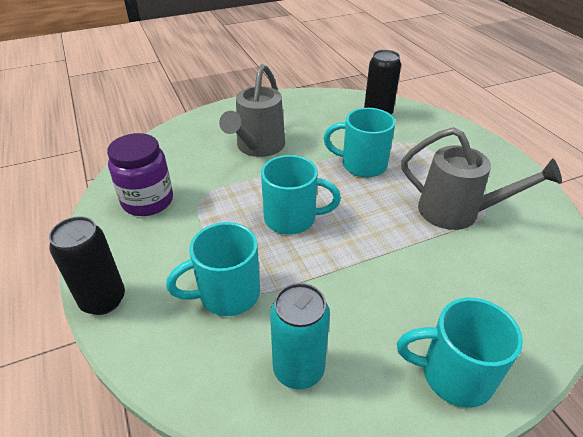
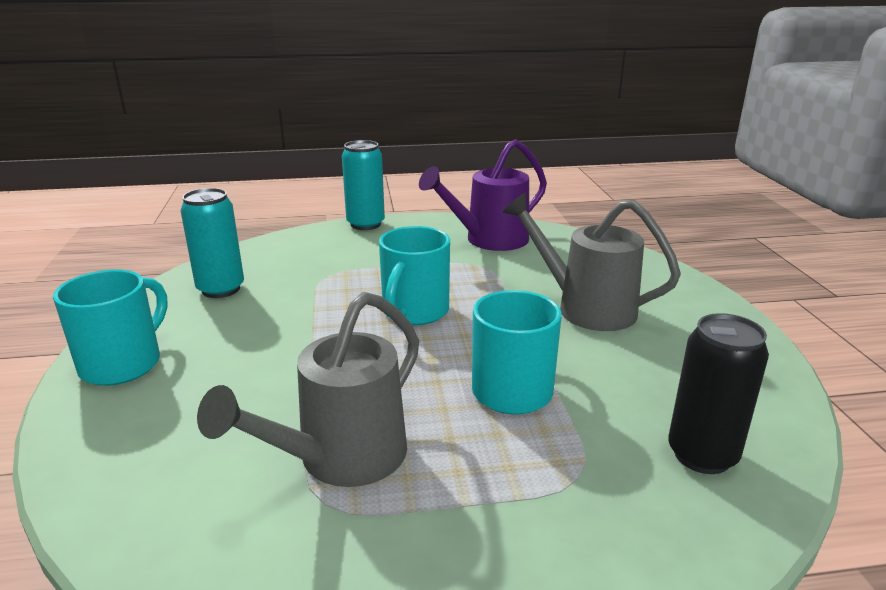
camera: 105 degrees right, 15 degrees down
(103, 300) = (365, 224): black can -> turquoise can
(148, 201) = (488, 240): purple jar -> purple watering can
(227, 294) = (329, 268): turquoise mug -> none

